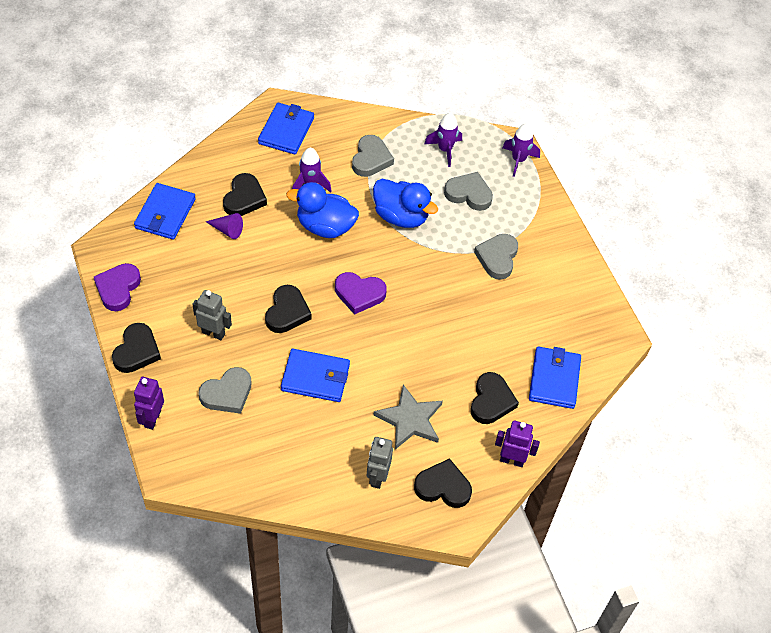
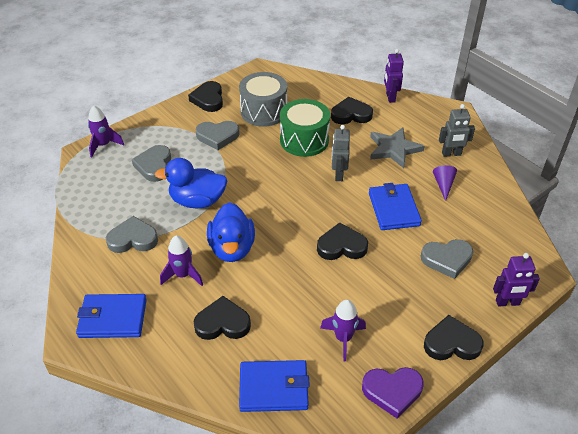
camera: 105 degrees left, 10 degrees down
(213, 333) = (394, 291): grey robot -> grey robot (338, 175)
(227, 230) = (270, 323): purple cone -> purple cone (443, 185)
(227, 393) = (447, 259): grey heart -> grey heart turned 135 degrees clockwise
(359, 294) = (296, 205): purple heart -> none
(401, 216) = (197, 201): blue duck -> blue duck turned 105 degrees counterclockwise
(443, 487) = (433, 122): black heart -> black heart (208, 99)
(445, 150) = (105, 192): purple rocket -> purple rocket (343, 338)
(460, 336) = (304, 140): none -> green drum
(529, 314) = (264, 111): none -> grey drum
(554, 379) = (314, 91): blue wallet -> none

